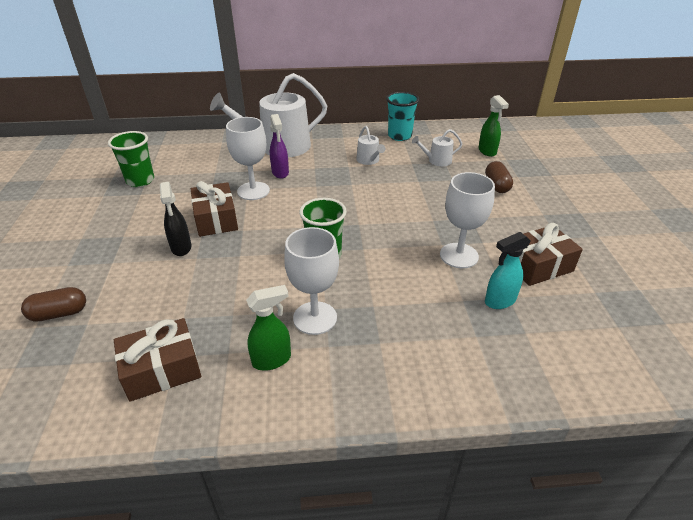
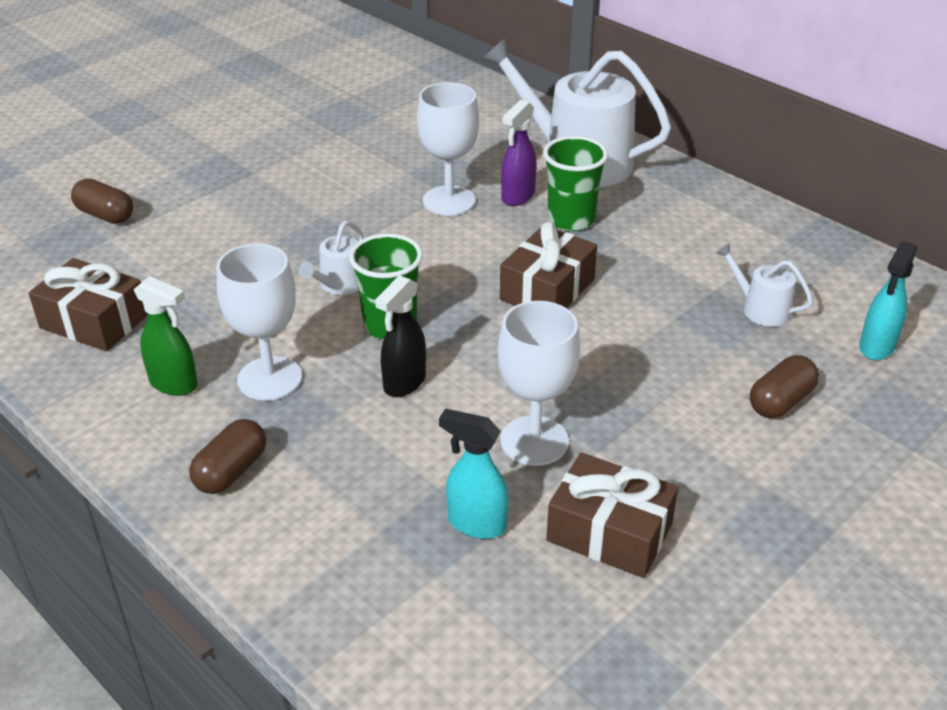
camera: 50 degrees right, 0 degrees up
(140, 181) = (361, 118): green cup -> green cup (571, 220)
(181, 248) = (279, 219): black spray bottle -> black spray bottle (404, 383)
(216, 219) = (358, 210): brown gift -> brown gift (547, 289)
(369, 160) = (660, 248): white watering can -> white watering can (339, 285)
(377, 371) = (231, 471): none -> brown capsule
(399, 136) = (777, 240): turquoise cup -> none
(487, 151) = (876, 347): green spray bottle -> turquoise spray bottle

